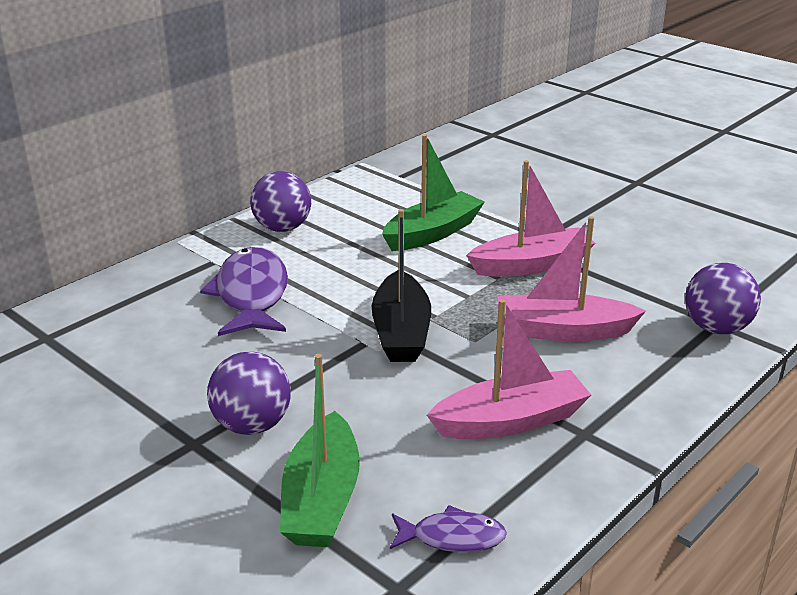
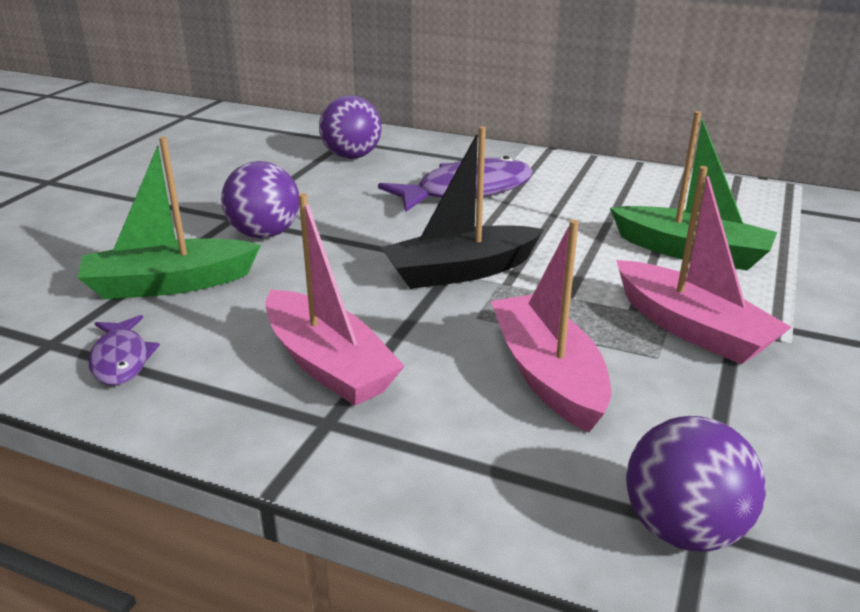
camera: 70 degrees right, 0 degrees up
(282, 228) = (602, 178): purple ball -> purple ball (351, 156)

